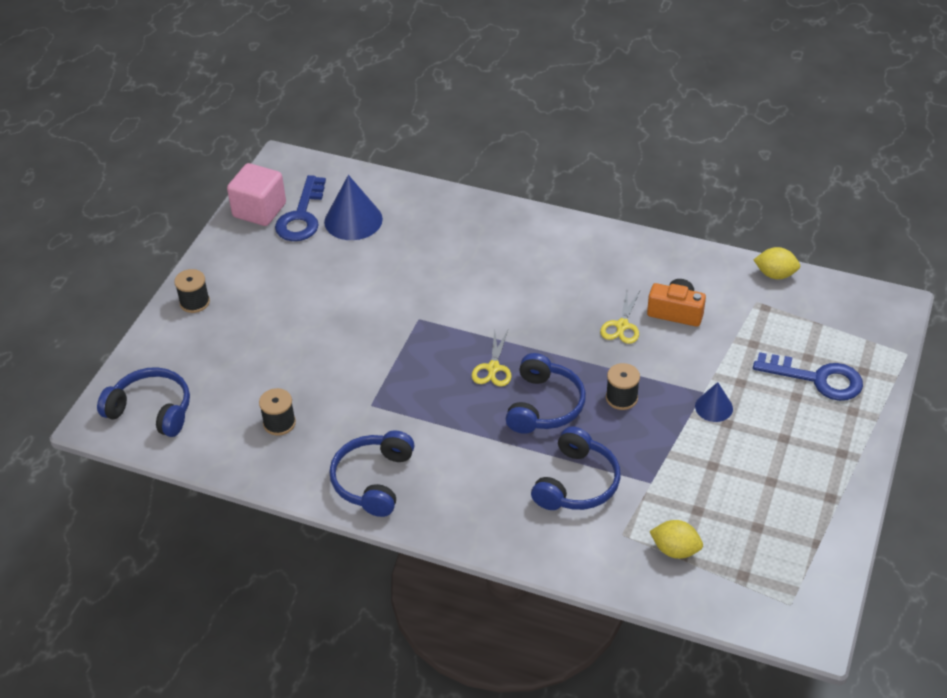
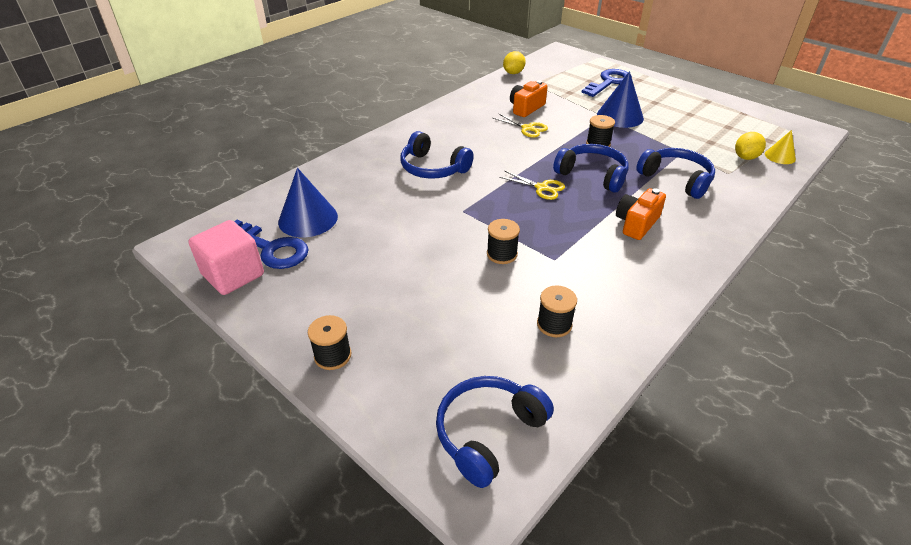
camera: 70 degrees left, 5 degrees down
(361, 365) = (502, 254): none -> black spool
(373, 480) = (649, 278): blue headphones -> blue headphones (433, 168)
(463, 458) = (636, 223): none -> orange camera
(701, 588) = (780, 156): none -> yellow cone
(714, 407) = (620, 116): blue cone -> blue cone, size x1.76

